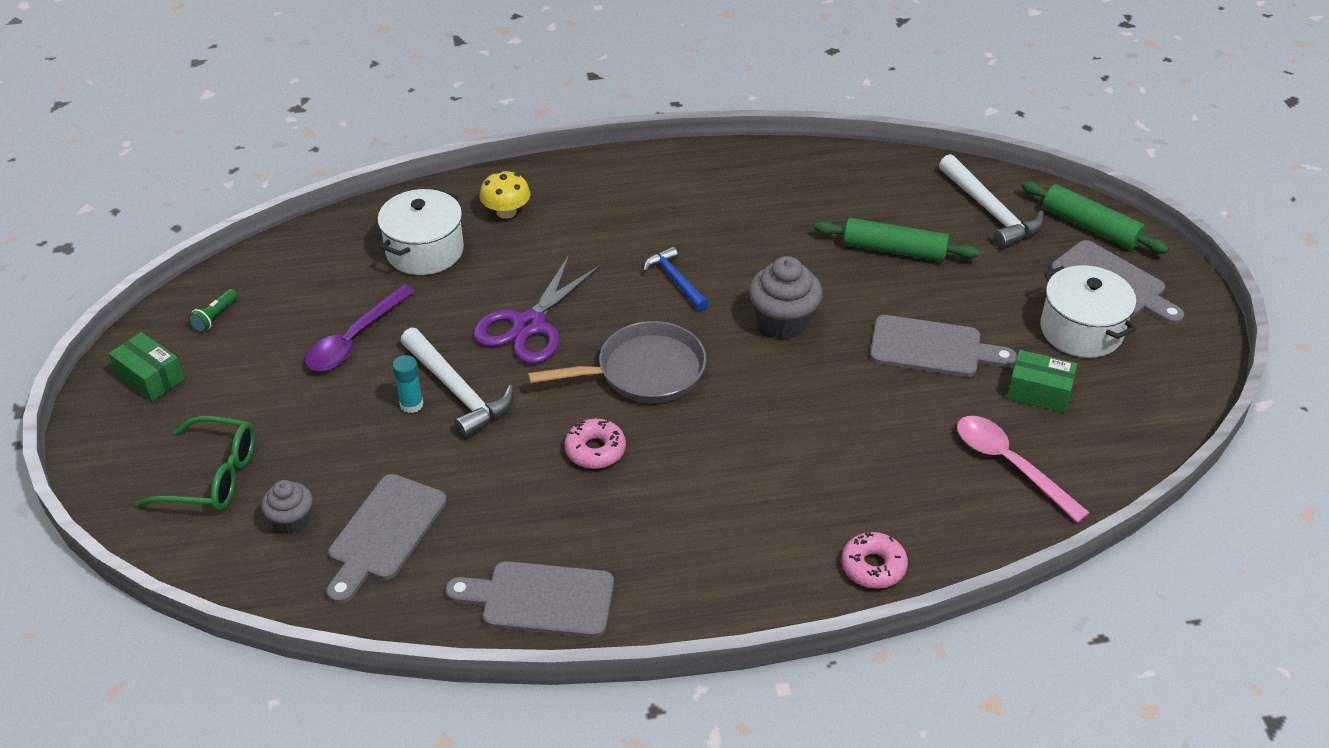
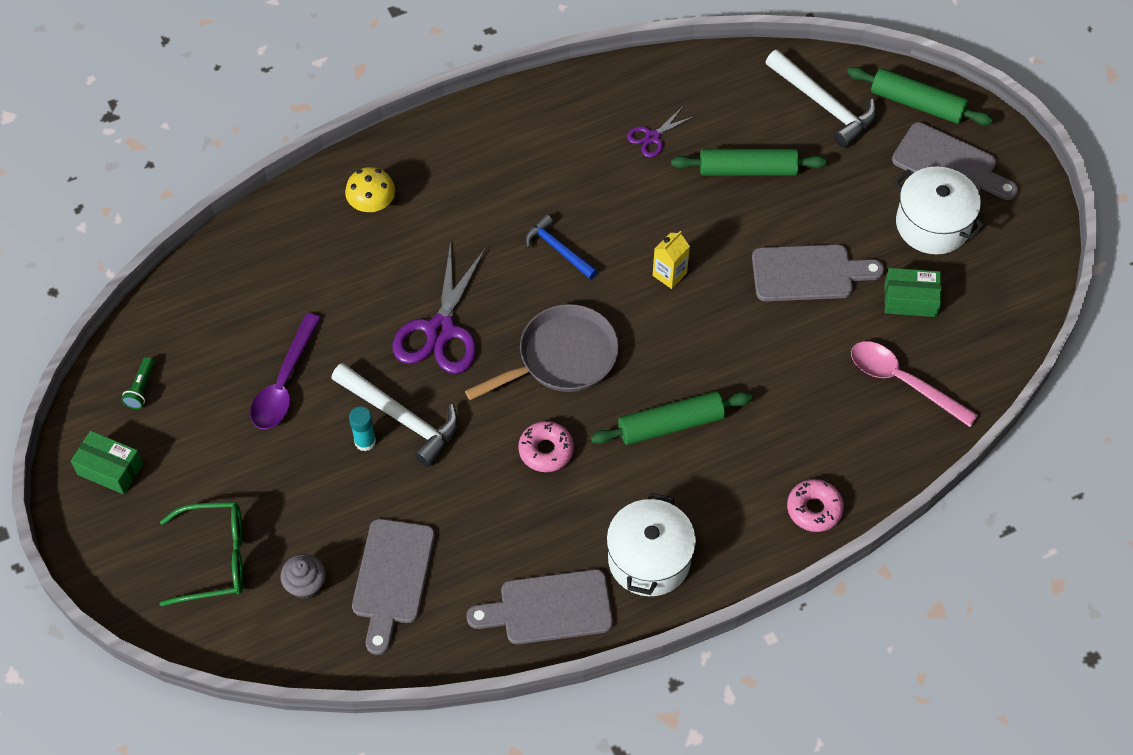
camera: 15 degrees left, 15 degrees up
(425, 251) = (311, 267): white pot -> white pot (649, 559)
(738, 454) = (671, 425): none -> green rolling pin
(783, 322) = (669, 274): grey cupcake -> yellow carton
(805, 207) = (652, 137): none -> purple scissors

